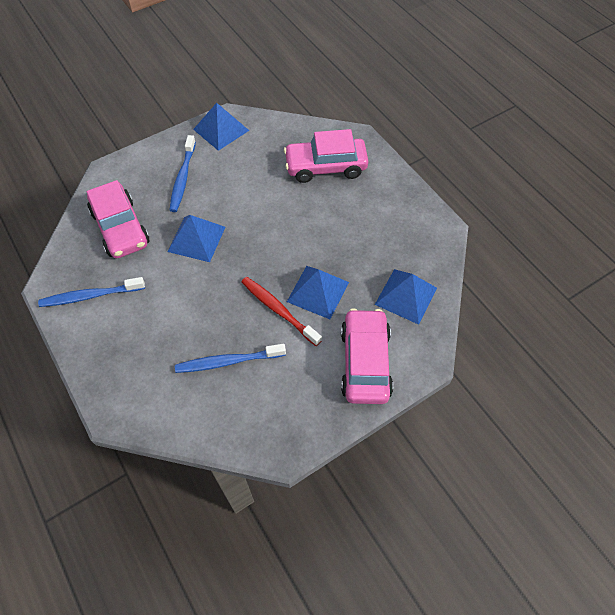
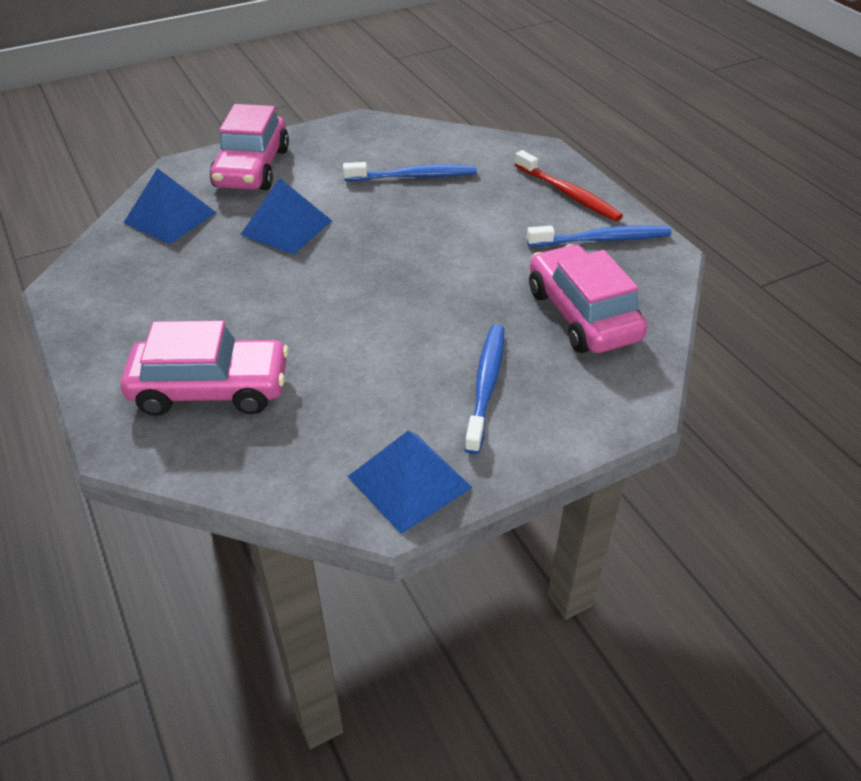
camera: 175 degrees left, 15 degrees down
(196, 239) = (456, 294): blue pyramid -> none
(278, 310) = (344, 213): red toothbrush -> red toothbrush (568, 194)

